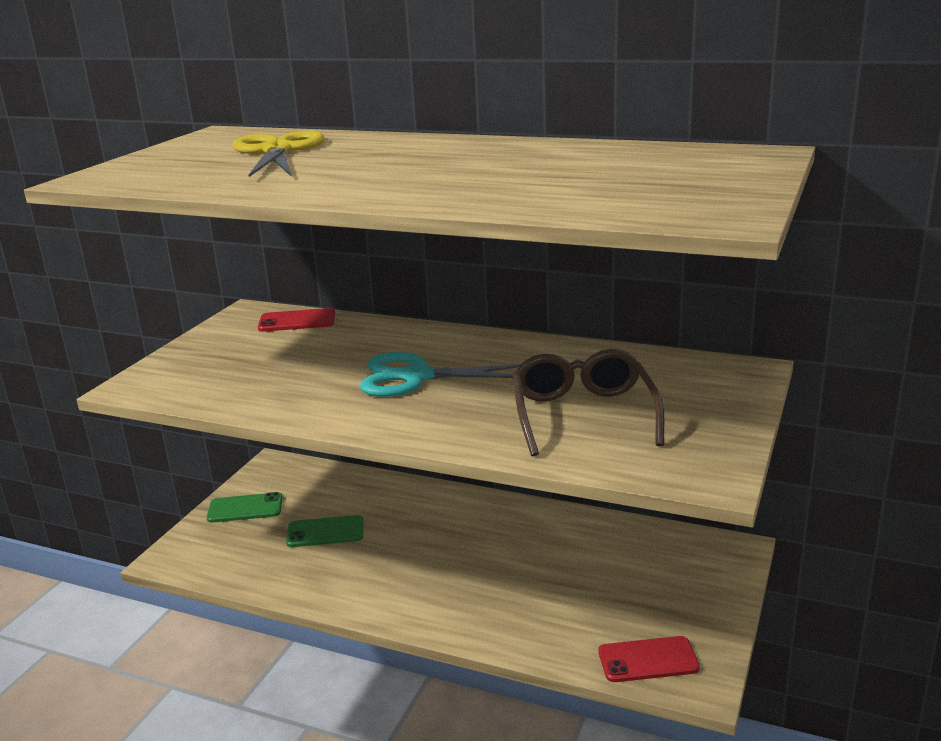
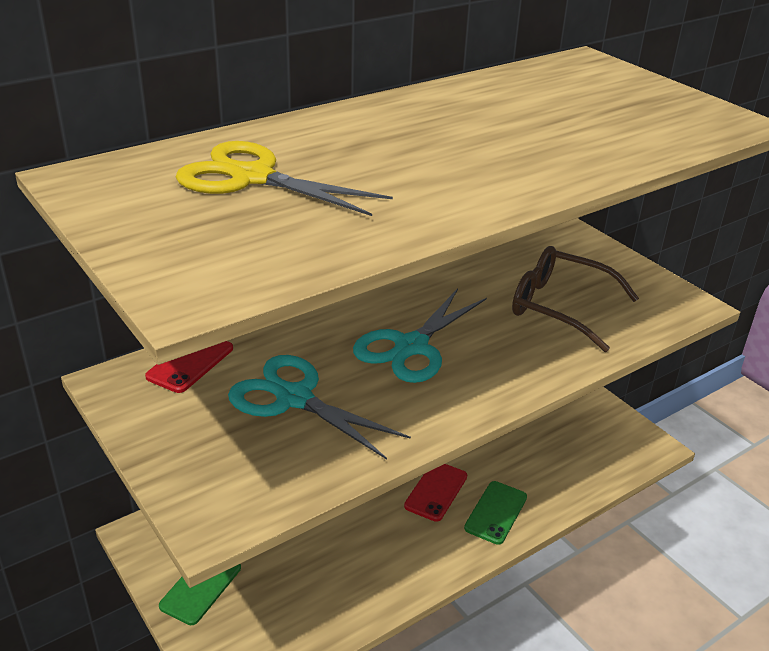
camera: 60 degrees left, 10 degrees up
(293, 363) = (294, 398): none -> turquoise scissors
(325, 532) = (306, 546): green phone -> green phone (496, 512)
(648, 660) = (616, 454): red phone -> red phone (436, 491)

